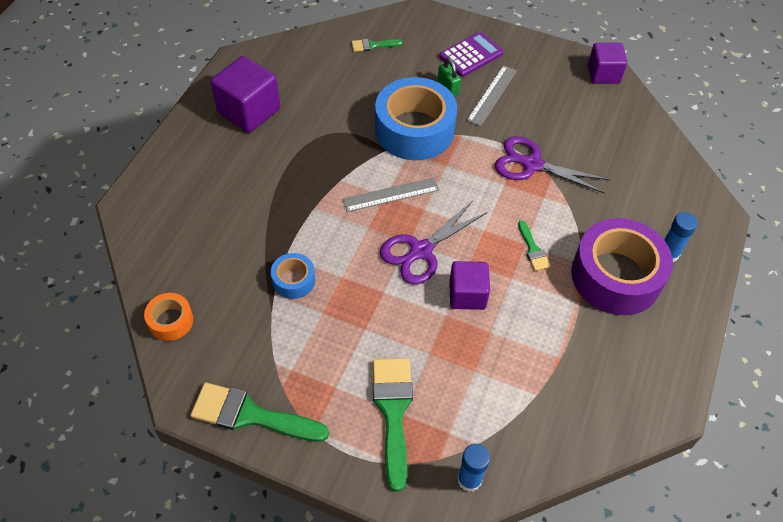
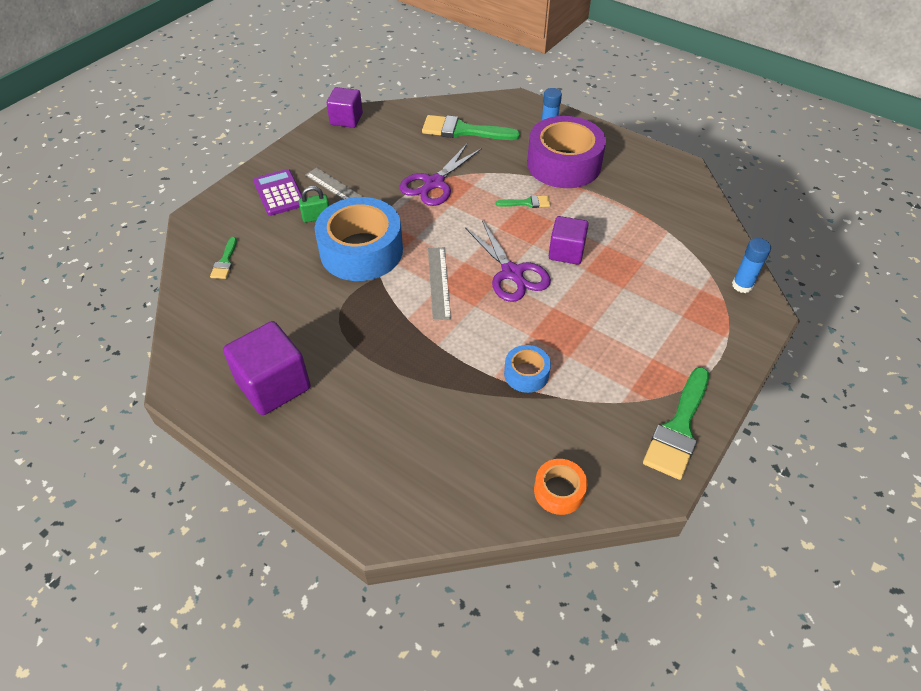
camera: 75 degrees left, 5 degrees down
(393, 411) = (679, 321): green brush -> green brush (463, 130)

